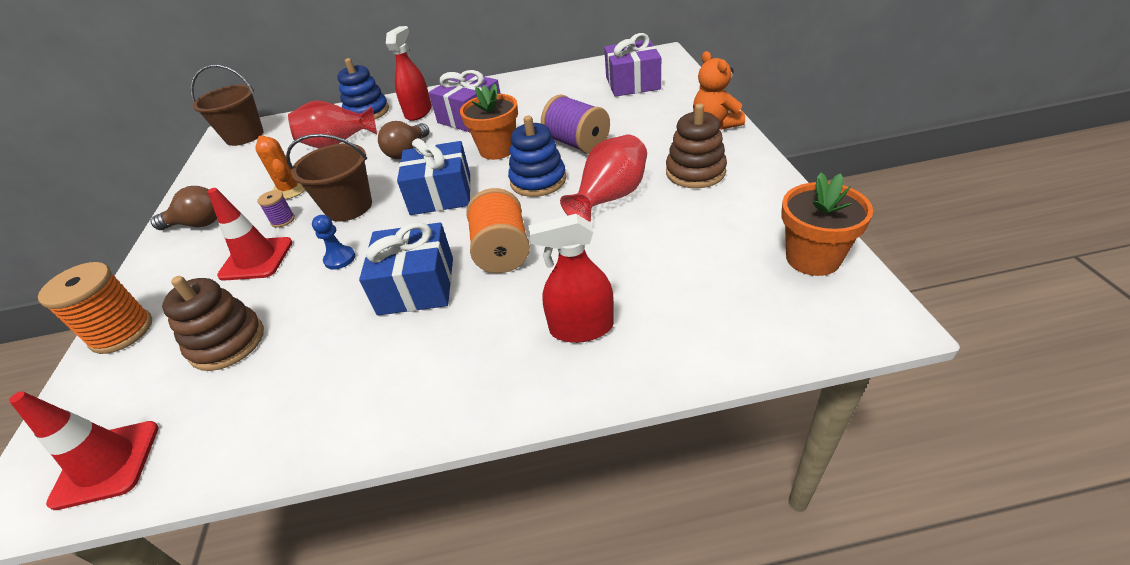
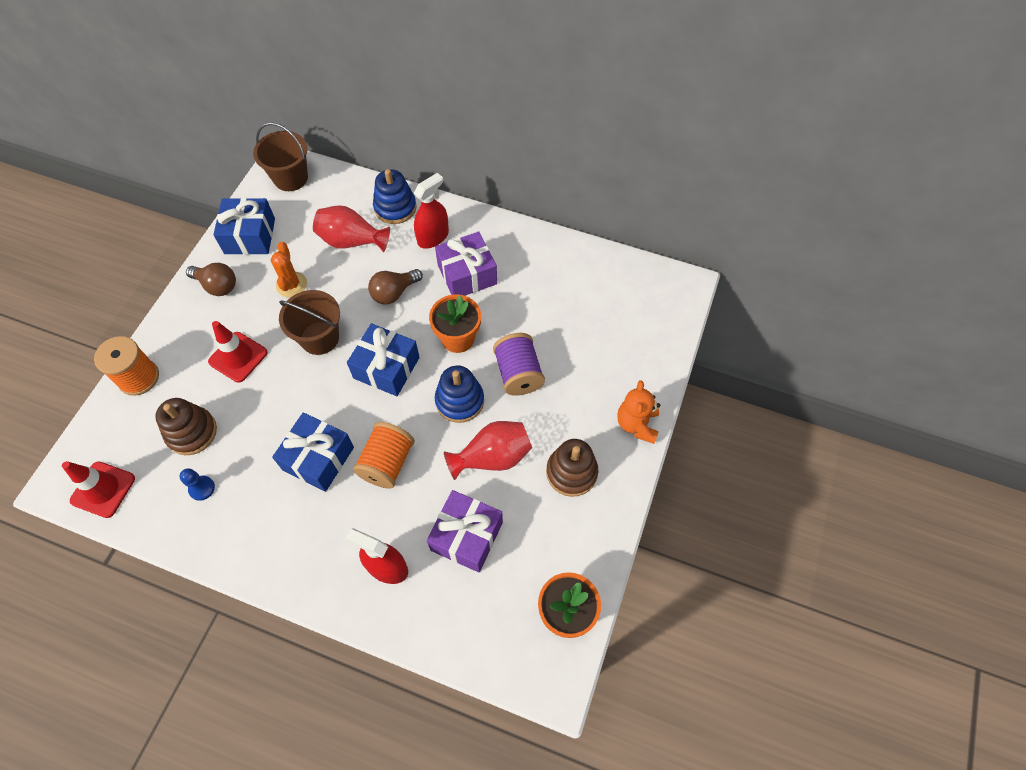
camera: 25 degrees right, 20 degrees up
(219, 181) = (250, 236): none -> blue gift
(283, 220) = (271, 322): purple spool -> none
(340, 259) = (287, 395): blue pawn -> blue pawn (202, 488)
(632, 83) = (624, 316): purple gift -> purple gift (466, 536)

